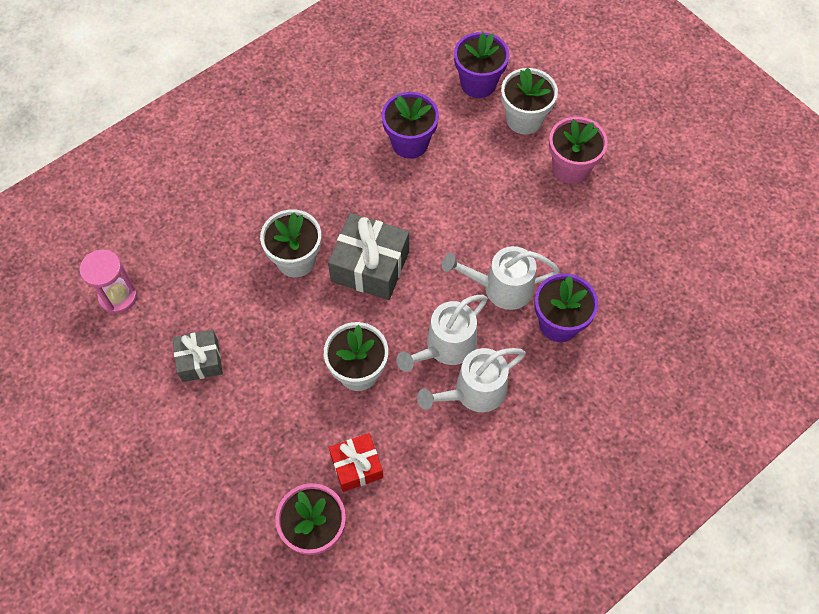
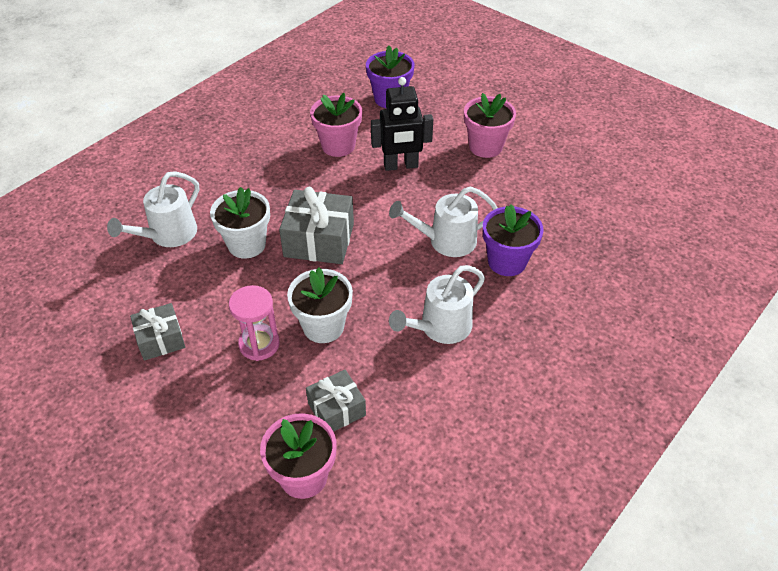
camera: 10 degrees left, 15 degrees down
(118, 296) = (71, 296): pink hourglass -> pink hourglass (259, 344)
(356, 466) = (336, 409): red gift -> grey gift
(410, 143) = (338, 146): purple flower pot -> pink flower pot
(445, 347) = (404, 295): white watering can -> white watering can (168, 235)
(472, 181) = (401, 166): none -> black robot
(524, 119) = (435, 118): white flower pot -> none

